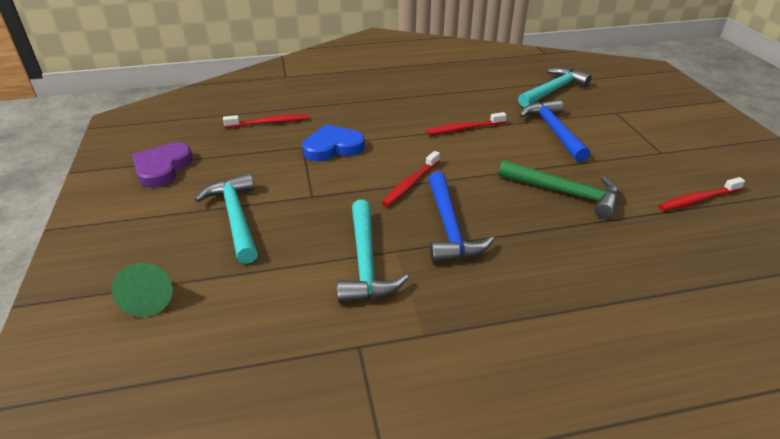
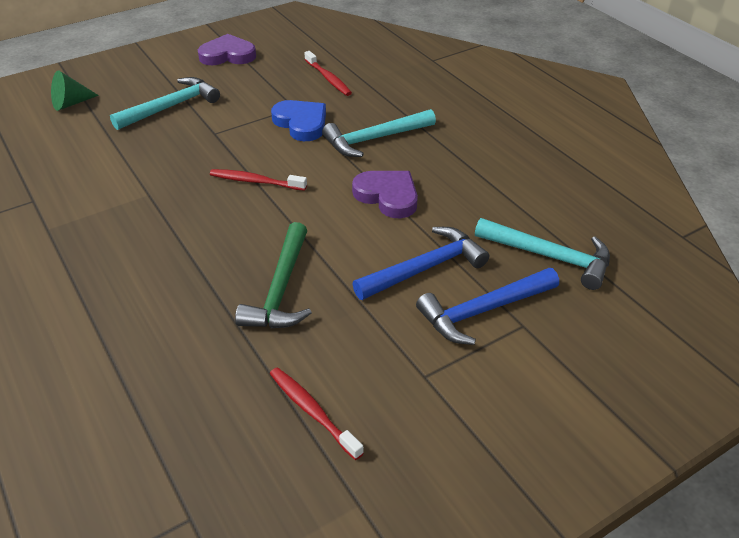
camera: 70 degrees right, 5 degrees up
(366, 262) = (128, 182): turquoise hammer -> turquoise hammer (374, 139)
(449, 228) = (190, 218): blue hammer -> blue hammer (483, 311)
(464, 129) = (387, 196): red toothbrush -> purple heart

